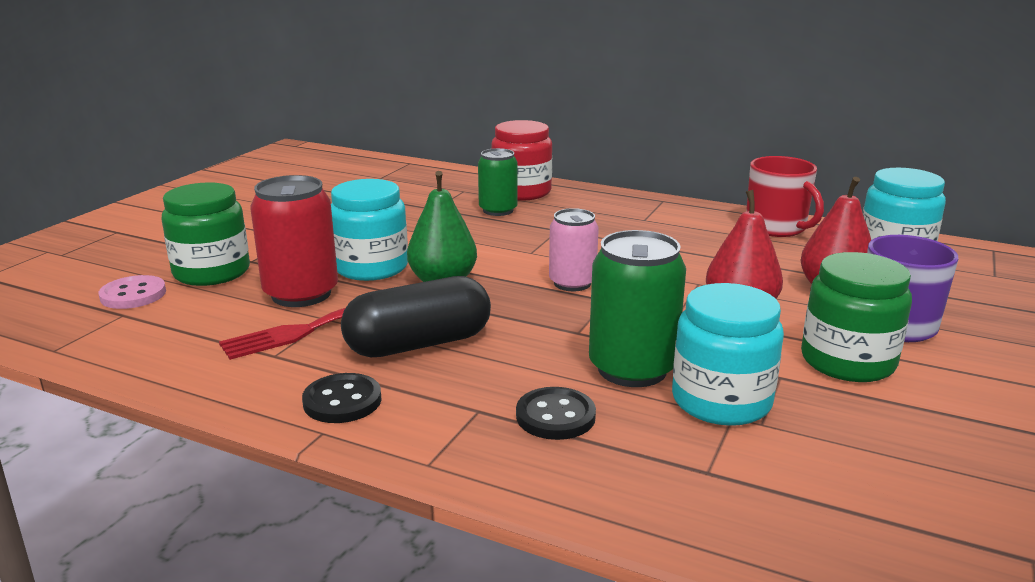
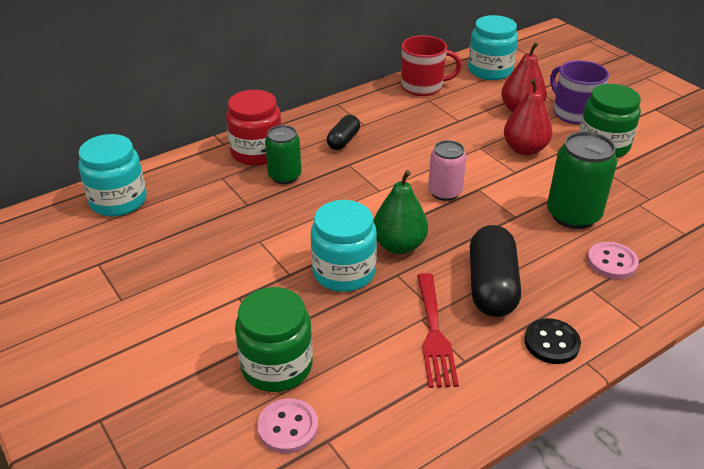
camera: 60 degrees left, 15 degrees up
(301, 294) = (366, 322): red can -> none
(555, 416) = (612, 262): black button -> pink button
(597, 218) = (343, 141): none -> black capsule
(721, 401) = (623, 201): turquoise jar -> turquoise jar (118, 201)

